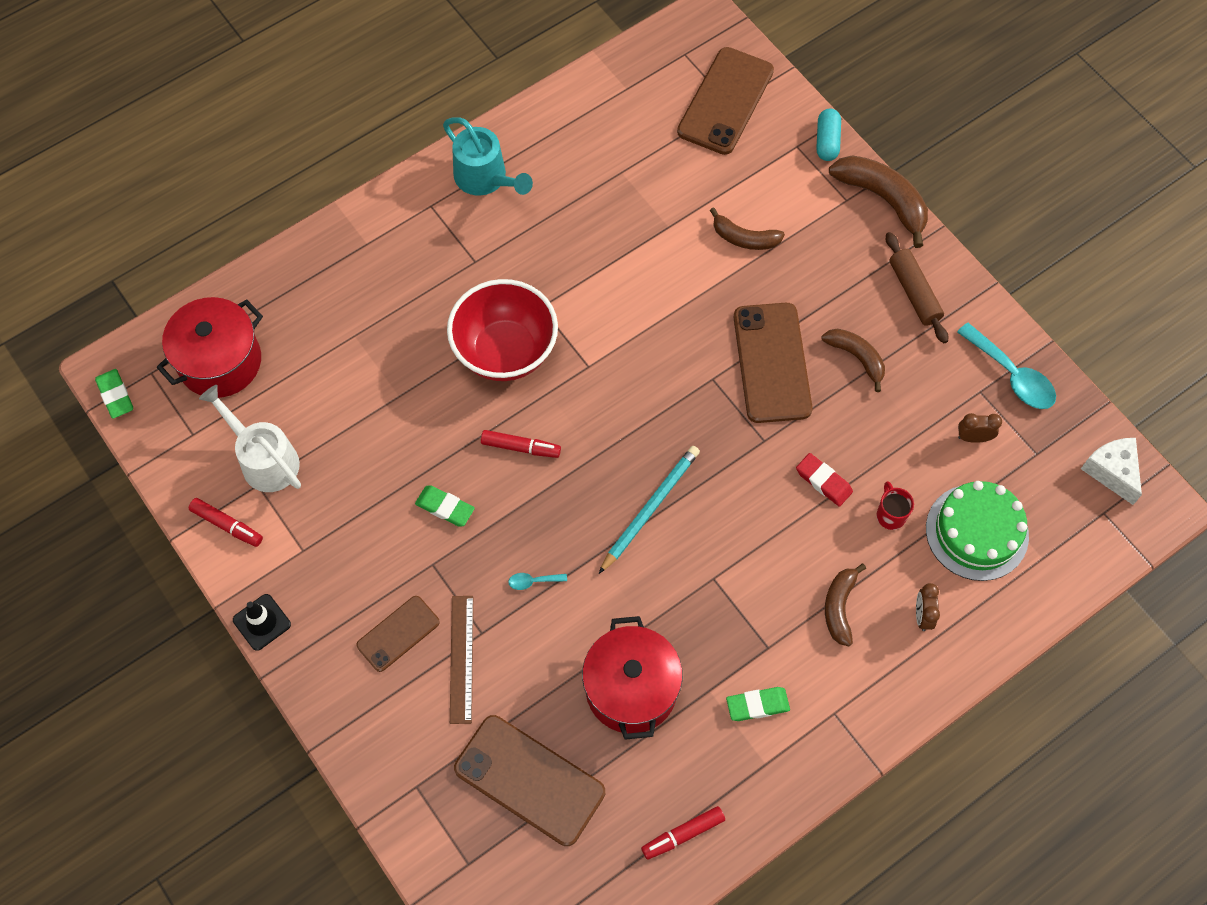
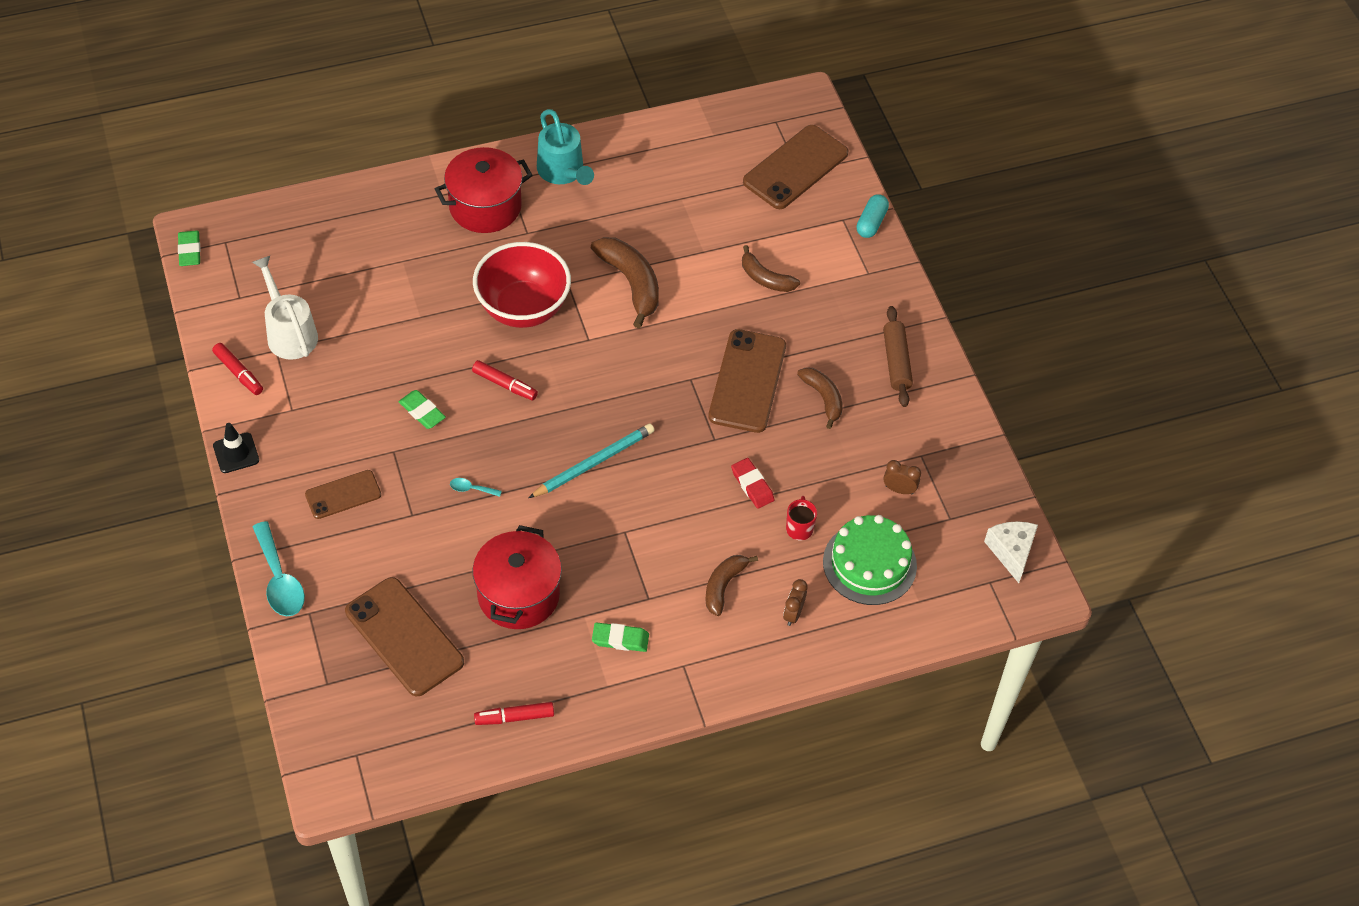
camera: 15 degrees right, 10 degrees down
(220, 361) = (284, 249): red pot -> red pot (485, 206)
(461, 659) = (387, 529): brown ruler -> none
(883, 199) = (901, 281): brown banana -> brown banana (631, 283)
(1012, 375) = (955, 451): turquoise spoon -> turquoise spoon (279, 580)

